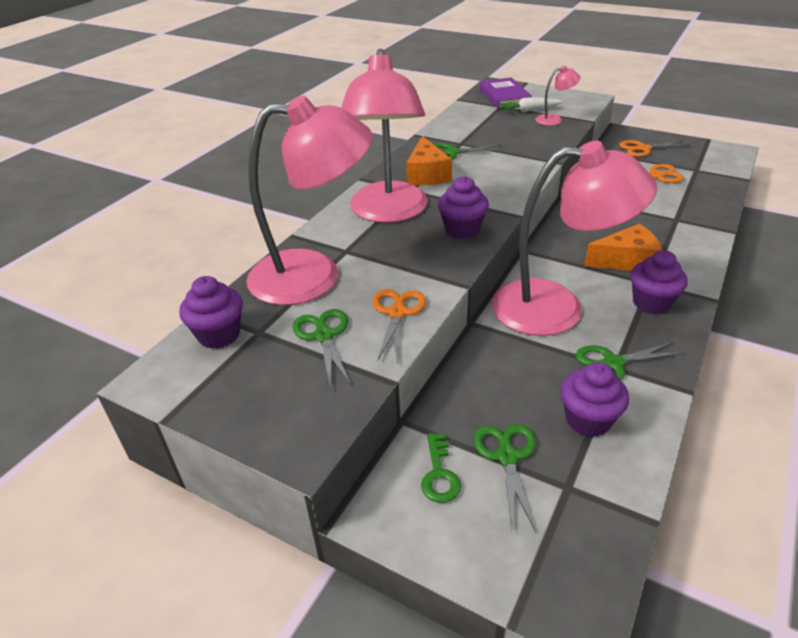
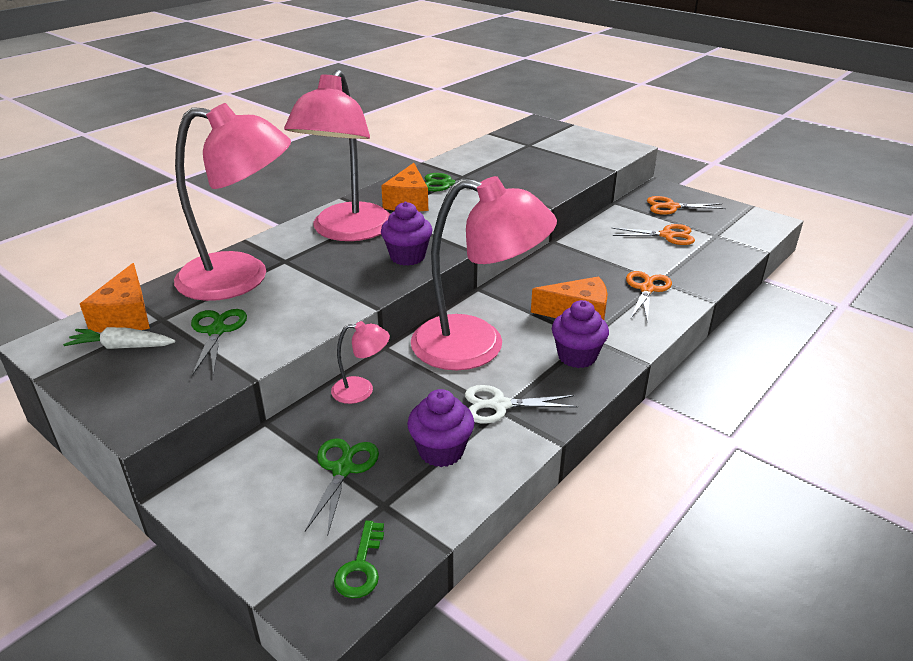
camera: 10 degrees right, 5 degrees down
(219, 335) = (126, 316): purple cupcake -> orange cheese
(397, 313) = (296, 321): orange scissors -> orange scissors (646, 289)
(439, 474) = (271, 472): green key -> green key (361, 567)
(504, 96) = (539, 136): purple book -> none
(528, 110) = (554, 152): white carrot -> white carrot (122, 347)
(554, 119) = (574, 164): pink lamp -> pink lamp (361, 390)
(613, 363) = (500, 405): green scissors -> white scissors

